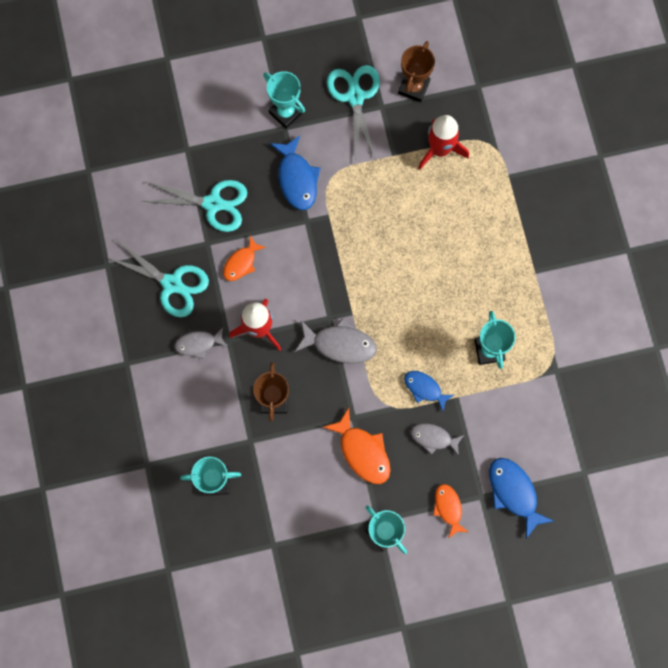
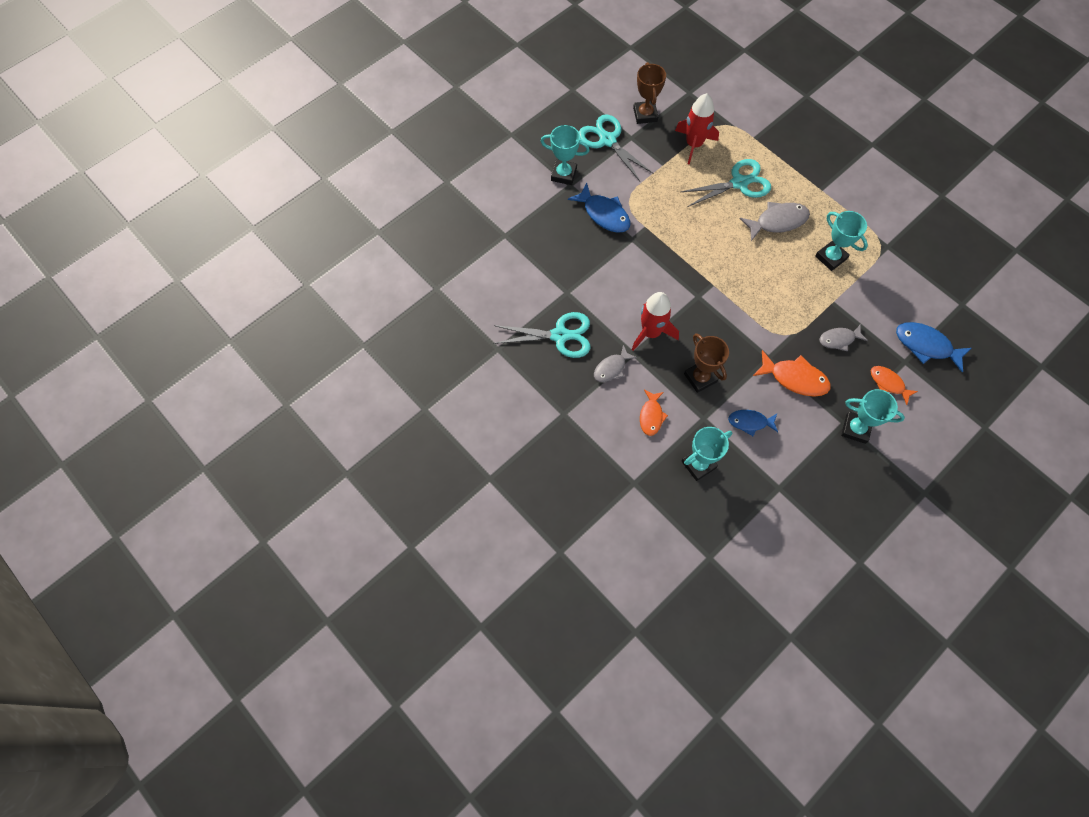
camera: 30 degrees left, 10 degrees down
(213, 204) = (552, 262): turquoise scissors -> turquoise scissors (739, 183)
(241, 263) = (603, 292): orange fish -> orange fish (651, 416)
(340, 344) = (720, 310): grey fish -> grey fish (778, 221)
(424, 388) = (805, 308): blue fish -> blue fish (750, 422)

